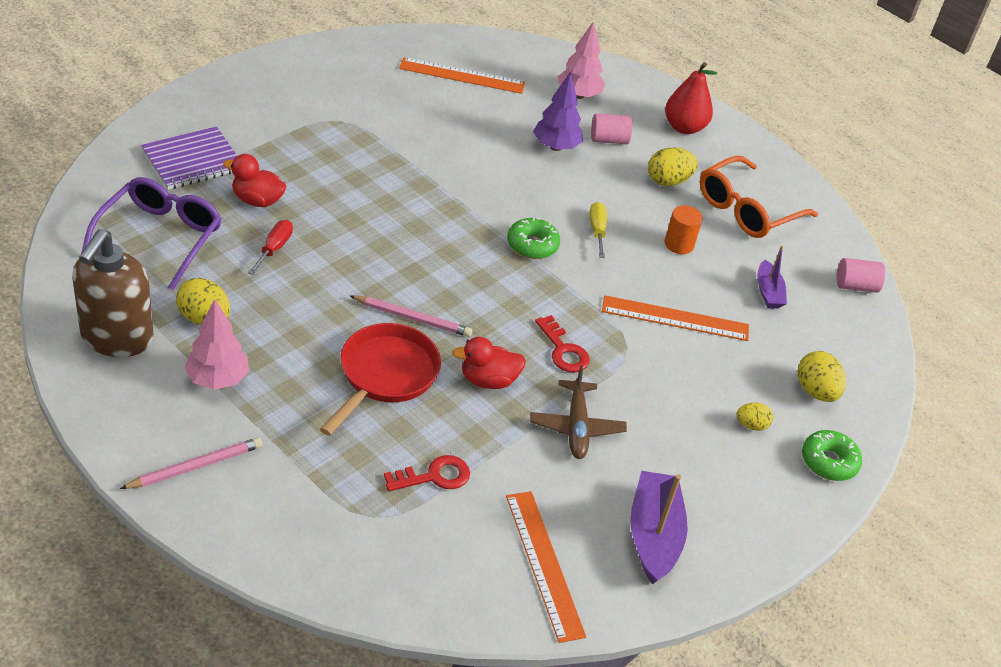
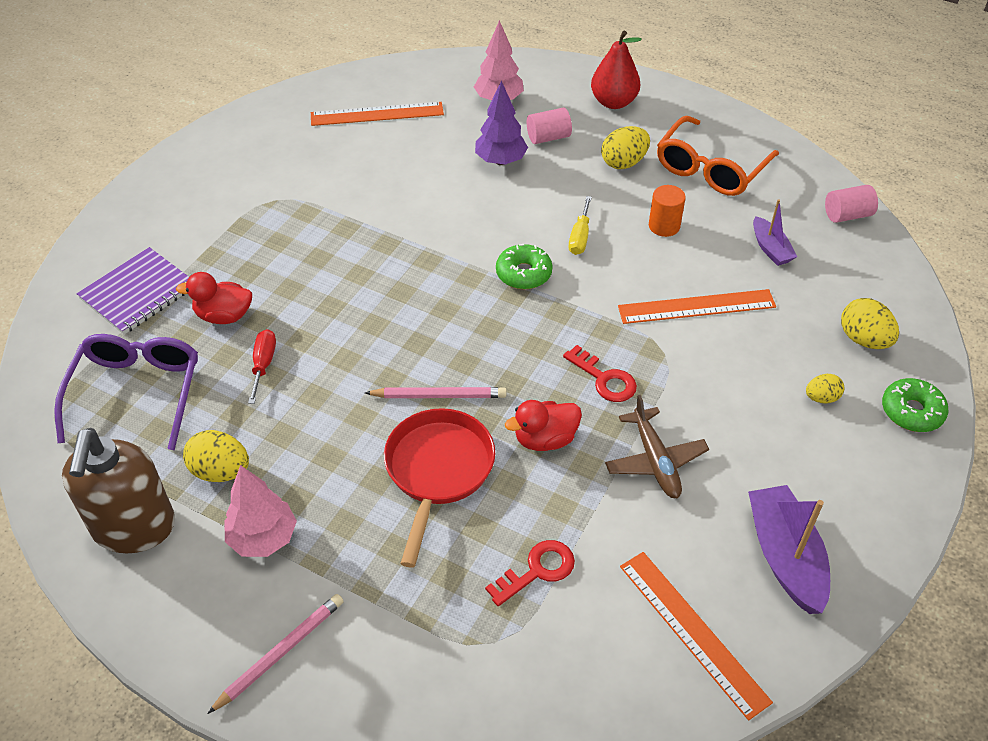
camera: 10 degrees left, 5 degrees up
(597, 230) = (580, 237): yellow screwdriver -> yellow screwdriver turned 150 degrees counterclockwise

